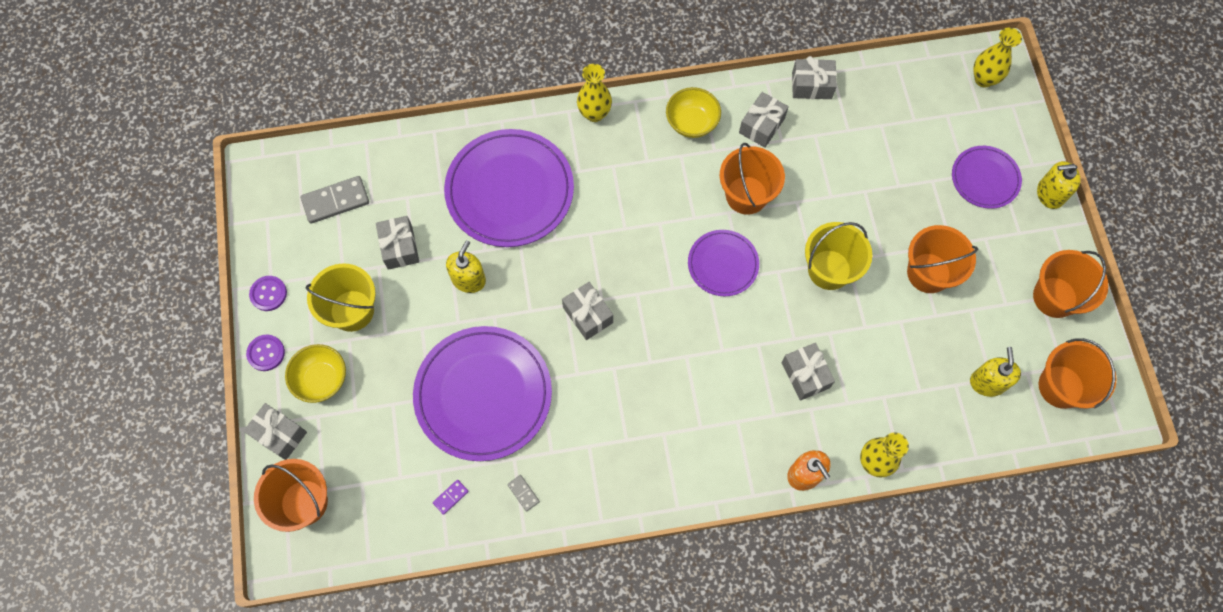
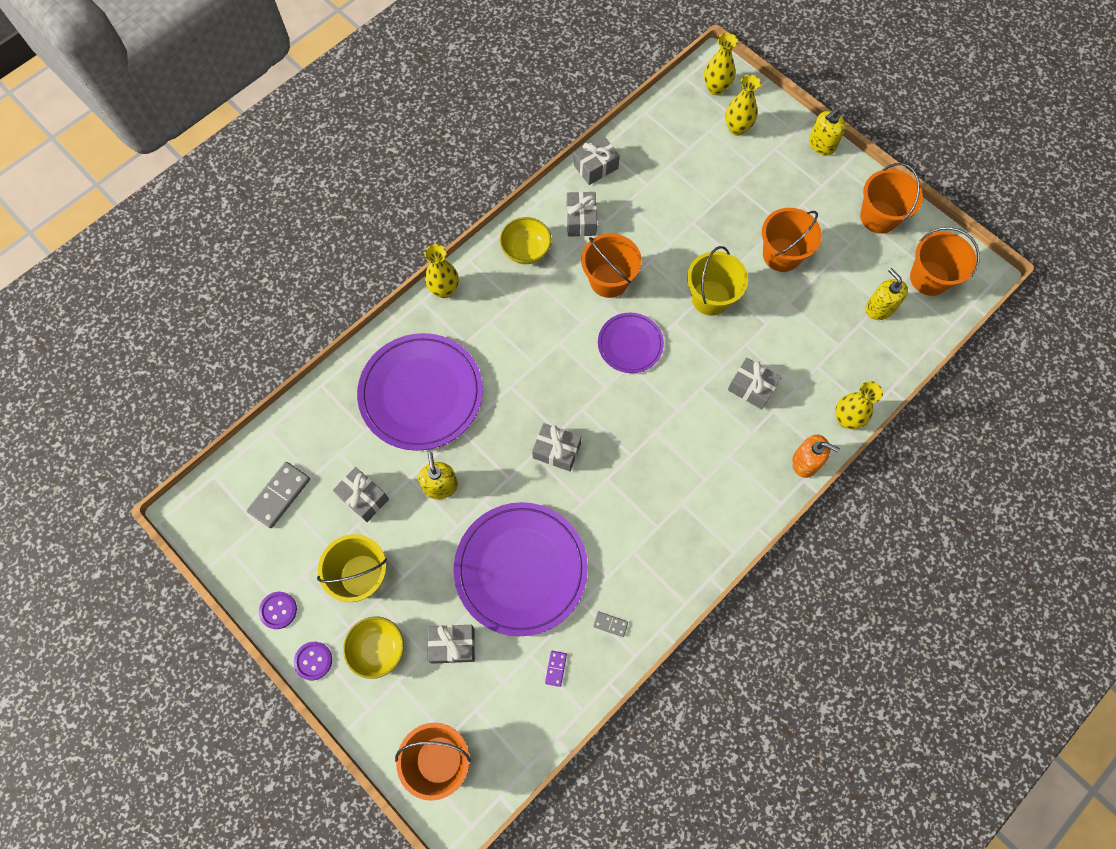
camera: 35 degrees left, 0 degrees up
(279, 434) = (376, 719): grey gift -> grey gift (452, 645)
(976, 129) = (737, 128): none -> yellow vase
(985, 178) = (770, 161): purple plate -> none

